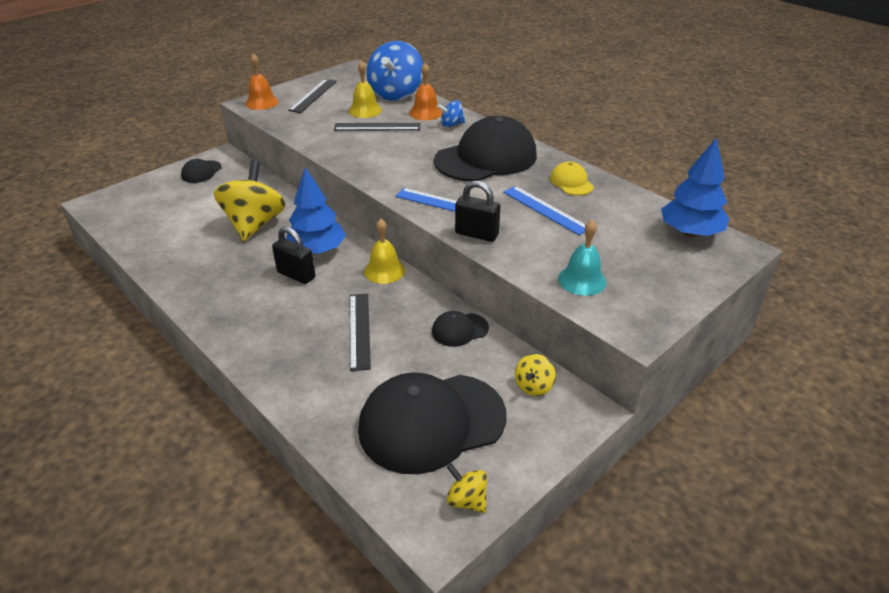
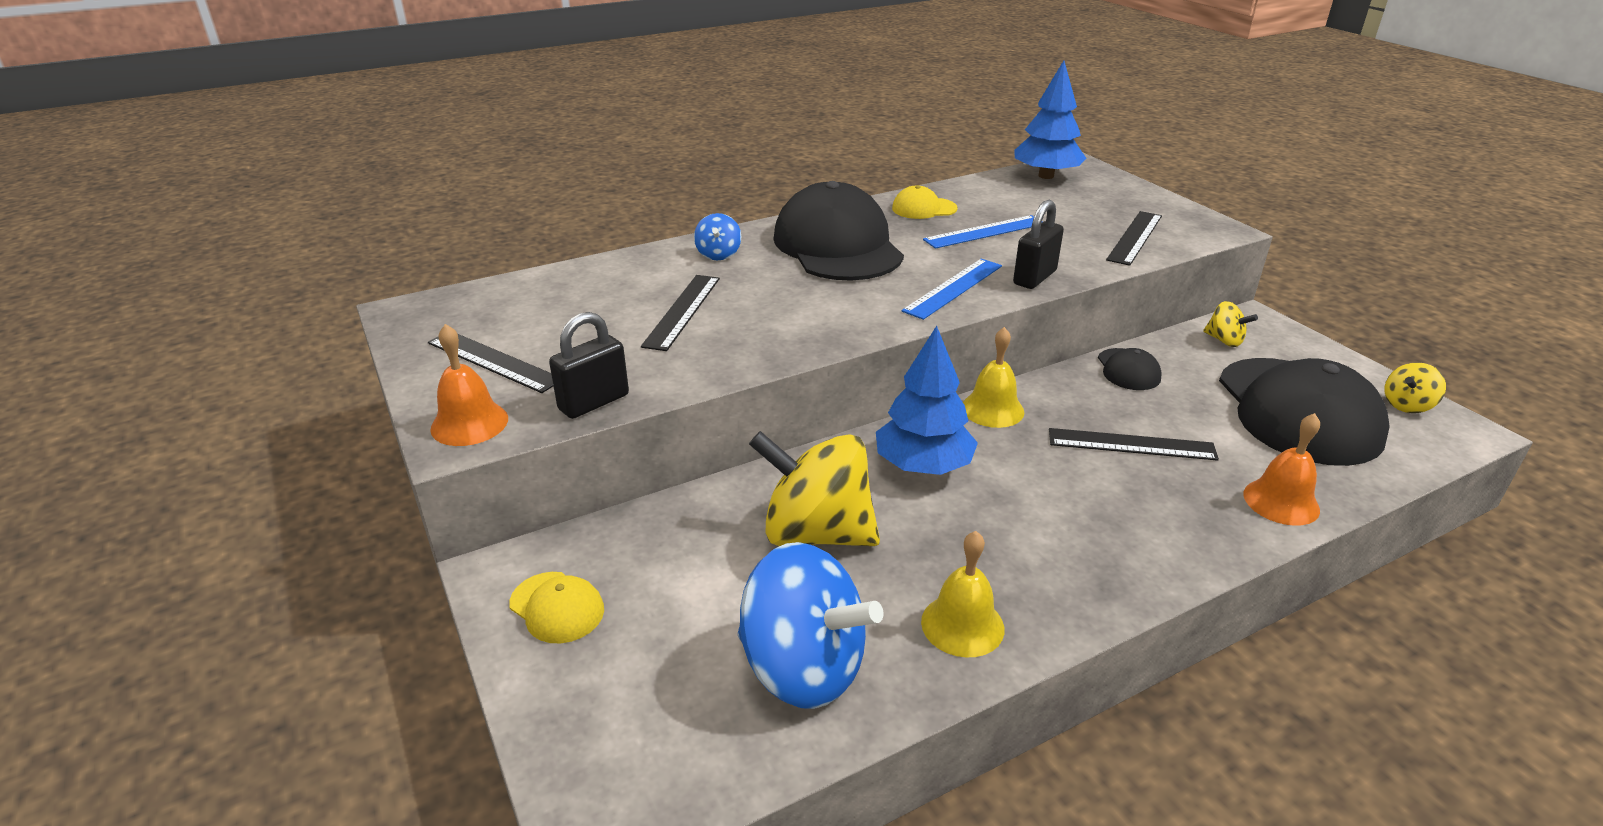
camera: 75 degrees left, 5 degrees down
(201, 172) = (557, 607): black cap -> yellow cap
(296, 275) = (990, 492): black padlock -> black padlock (594, 402)
(365, 110) = (608, 316): yellow bell -> yellow bell (962, 625)
(396, 94) = (565, 283): blue spinning top -> blue spinning top (803, 668)
(425, 112) = (660, 267): orange bell -> orange bell (1281, 501)
(582, 280) = (1134, 237): turquoise bell -> black ruler

